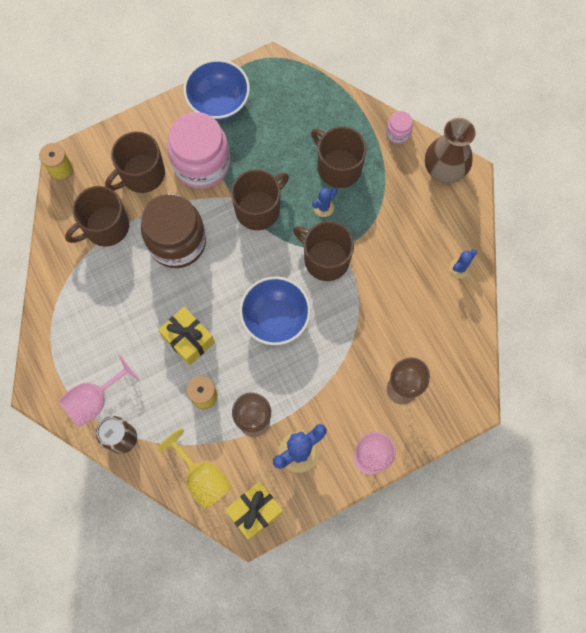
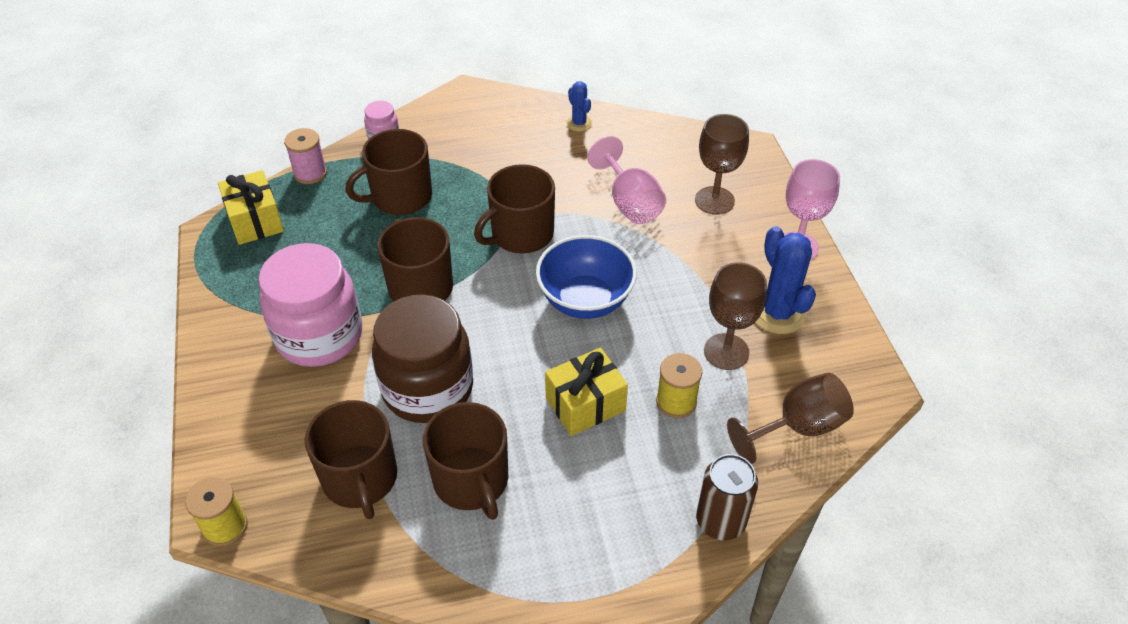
camera: 75 degrees left, 25 degrees down
(95, 400) = (648, 548): pink goblet -> pink goblet (630, 203)
(142, 174) = (296, 413): brown mug -> brown mug (471, 480)
(202, 477) = (798, 427): yellow goblet -> brown goblet
(219, 103) = (235, 298): blue bowl -> none
(255, 511) = (854, 376): yellow gift -> yellow gift (255, 221)
(323, 207) = (448, 221): blue cactus -> none
(344, 100) = (310, 173): none -> pink spool
(444, 169) = (450, 109): brown vase -> none

